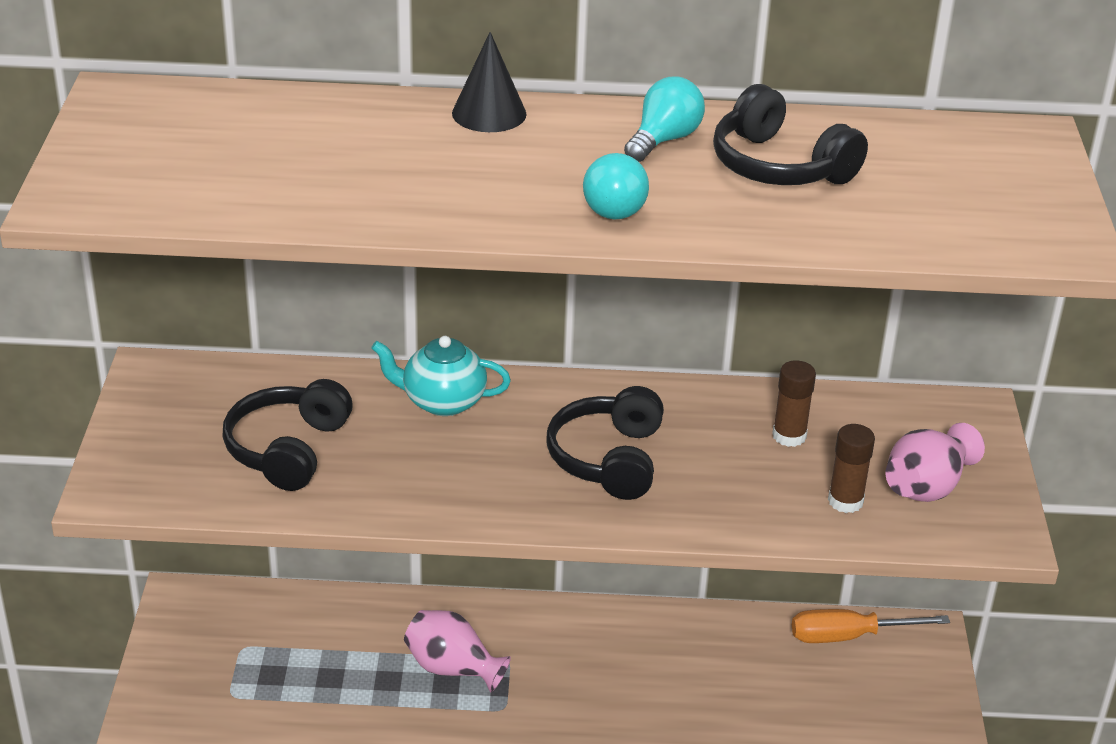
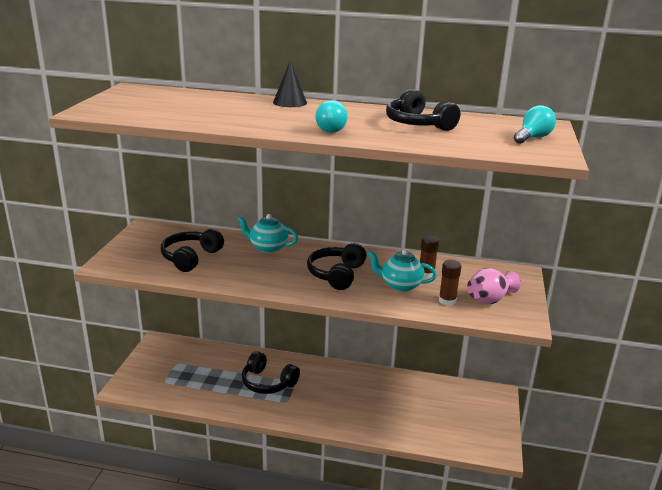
camera: 10 degrees right, 10 degrees down
(452, 668) = (268, 382): pink vase -> black headphones
(664, 140) = (366, 114): turquoise light bulb -> turquoise light bulb (533, 138)
(744, 472) = (400, 285): none -> turquoise teapot
(848, 636) = (459, 390): orange screwdriver -> none

